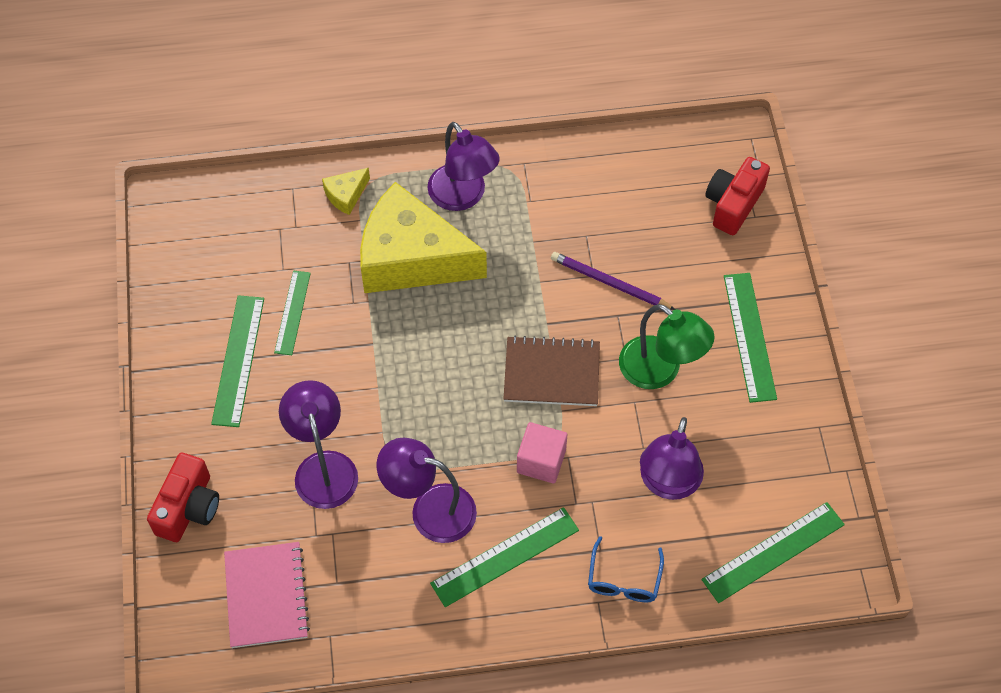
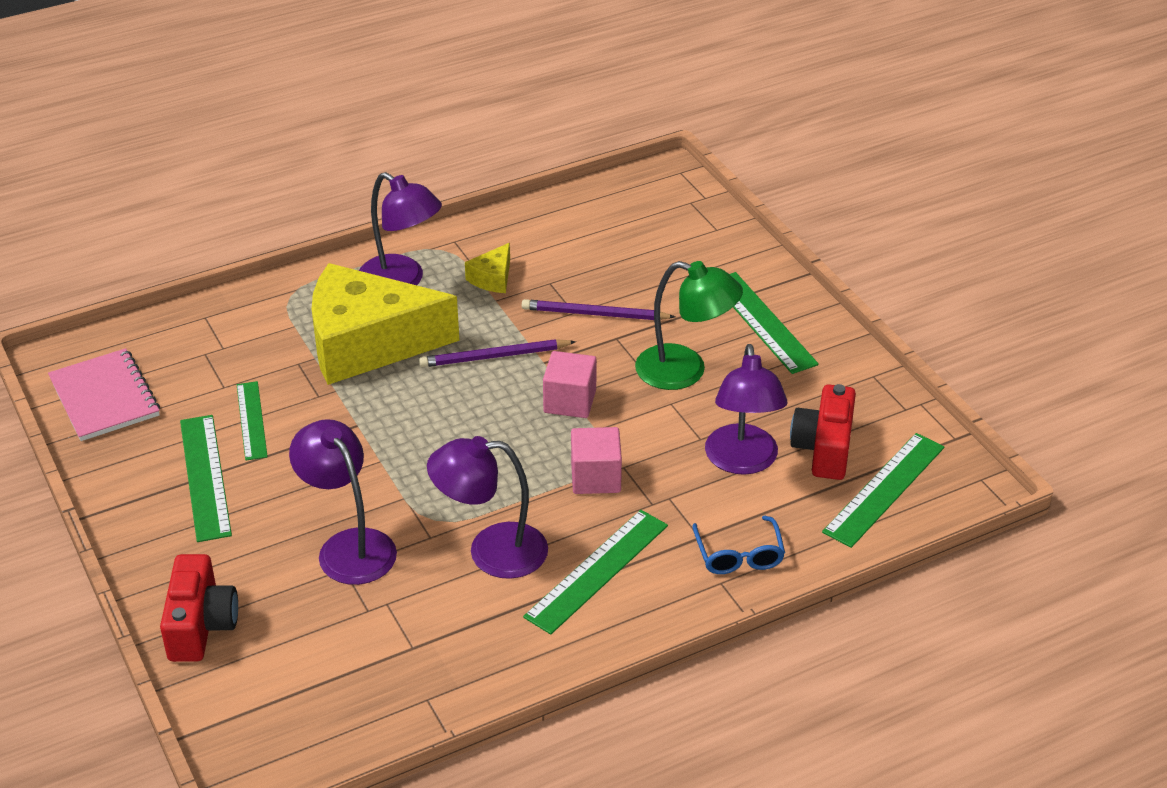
camera: 20 degrees left, 20 degrees down
(266, 596) = (332, 682): pink notebook -> pink notebook (104, 397)
(346, 195) = (269, 309): yellow cheese -> yellow cheese (492, 278)
(508, 305) = (494, 357): none -> purple pencil
(551, 373) = (570, 401): brown notebook -> pink cube
(733, 204) = (689, 225): red camera -> red camera (824, 449)

